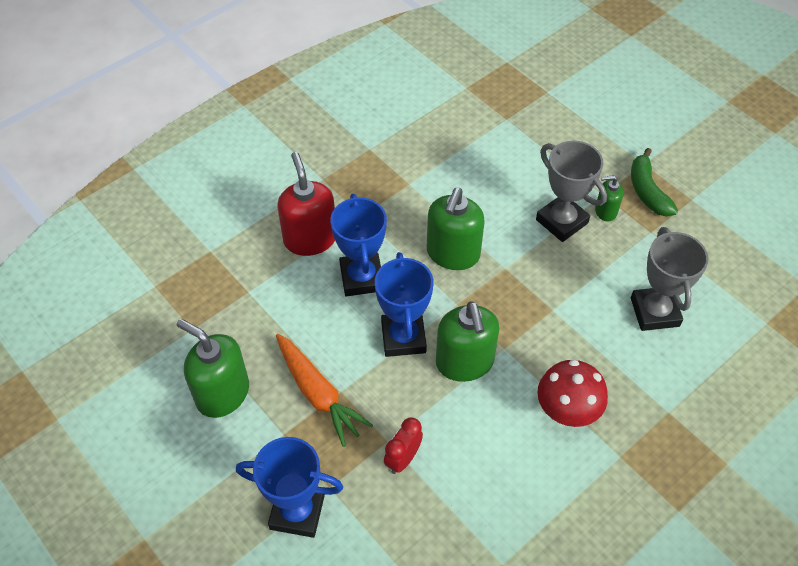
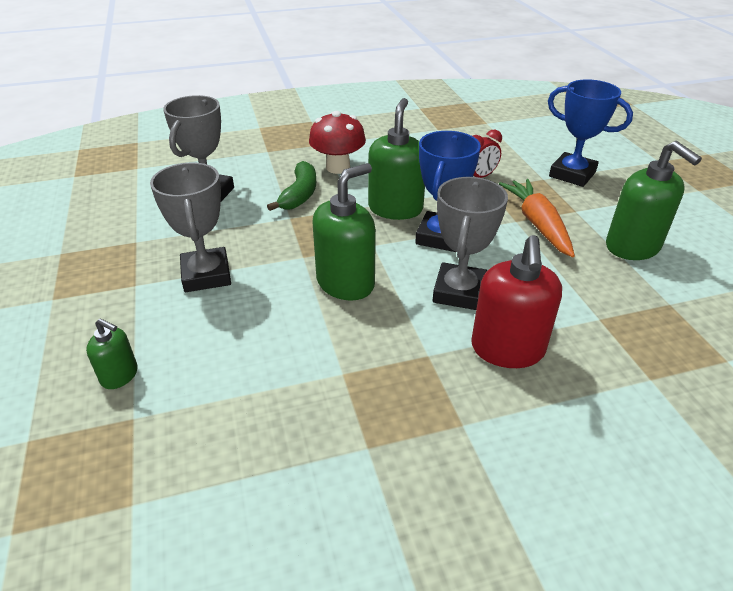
camera: 155 degrees left, 15 degrees down
(362, 278) = (459, 292): blue trophy -> grey trophy
(605, 211) = (153, 269): green soap dispenser -> green soap dispenser (120, 375)
(647, 191) = (89, 273): green banana -> green banana (300, 194)

